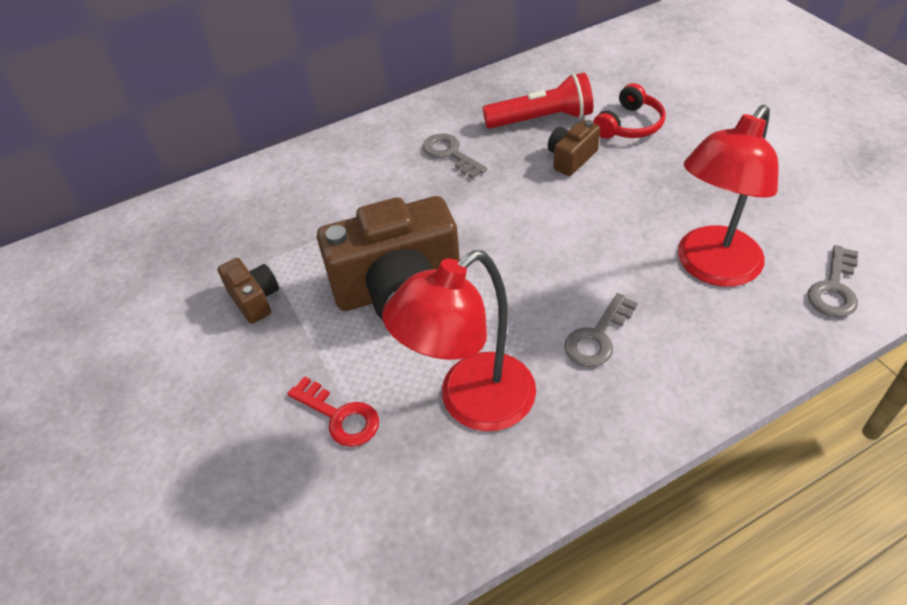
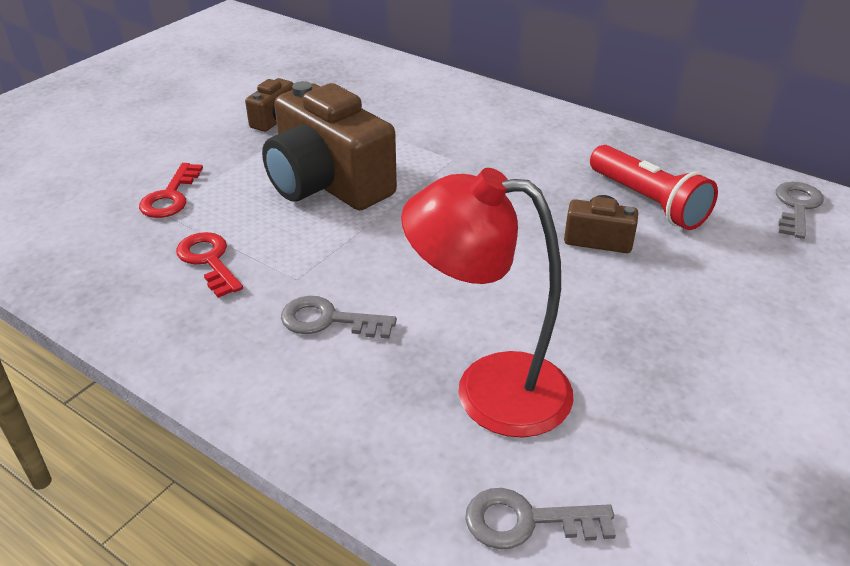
camera: 60 degrees right, 10 degrees down
(450, 154) = (535, 161): grey key -> grey key (797, 207)
(471, 403) = (209, 261): red lamp -> red key
(629, 125) = (703, 268): red headphones -> none

